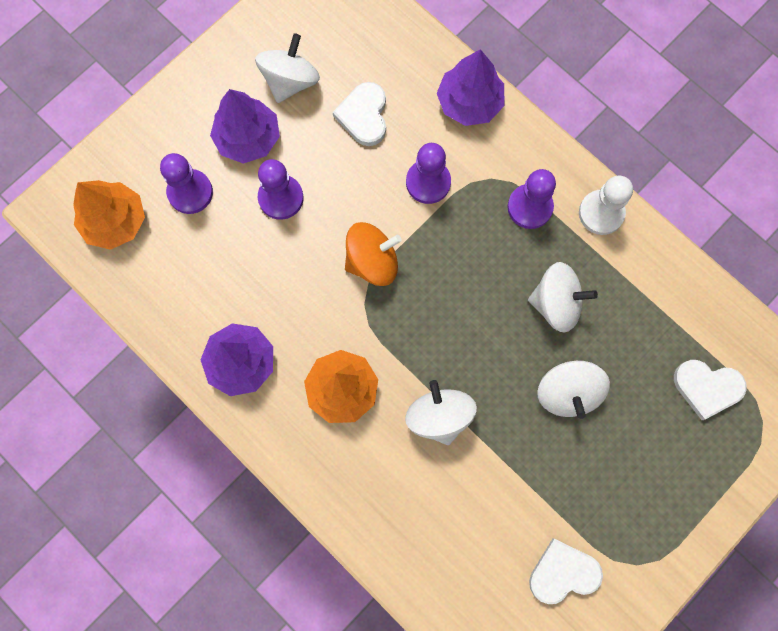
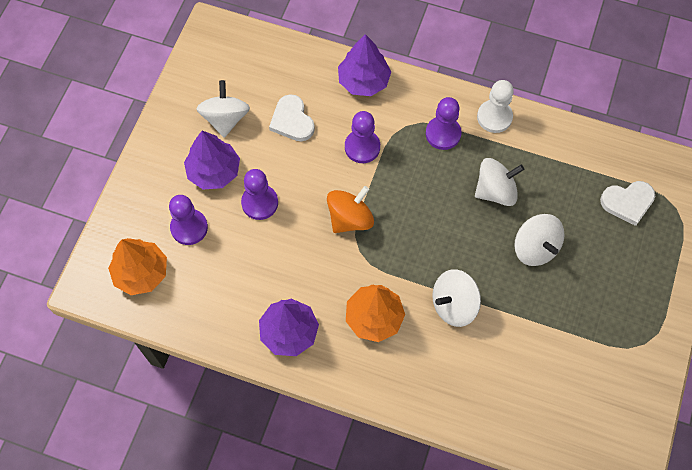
camera: 25 degrees left, 10 degrees down
(439, 416) = (454, 305): white spinning top -> white spinning top turned 75 degrees counterclockwise
(563, 572) = (597, 373): white heart -> none

